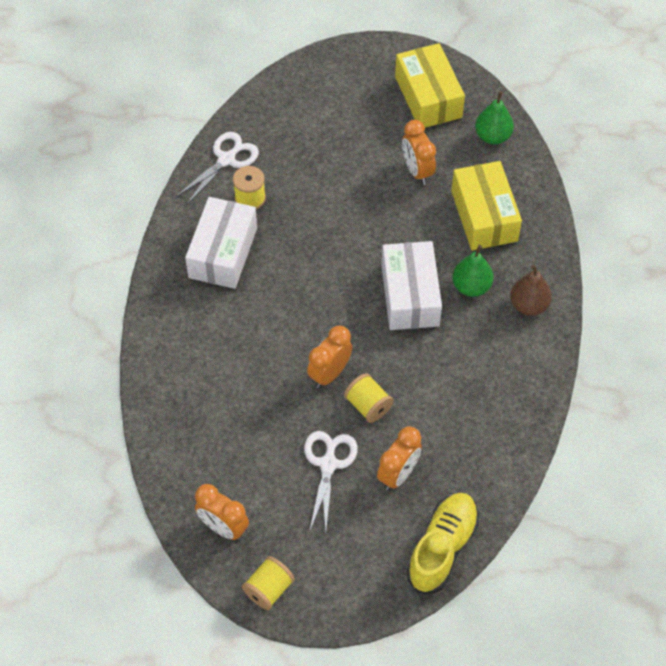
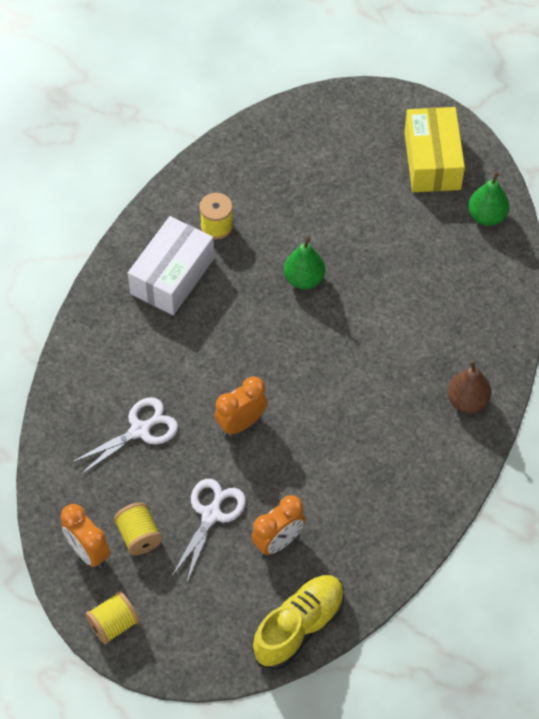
camera: 15 degrees right, 0 degrees up
(226, 159) = (205, 181): white scissors -> white scissors (140, 430)
(368, 406) = (269, 465): yellow spool -> yellow spool (139, 536)
(410, 295) = (348, 363): white box -> none
(417, 171) = (396, 235): orange clock -> none
(471, 286) = (414, 368): green pear -> green pear (304, 279)
(484, 216) = (450, 298): yellow box -> none

